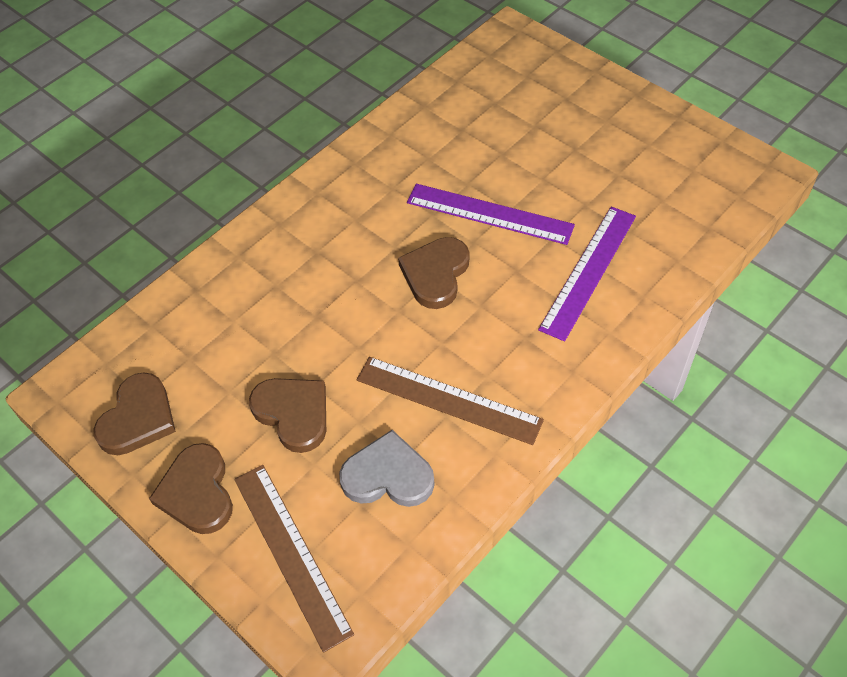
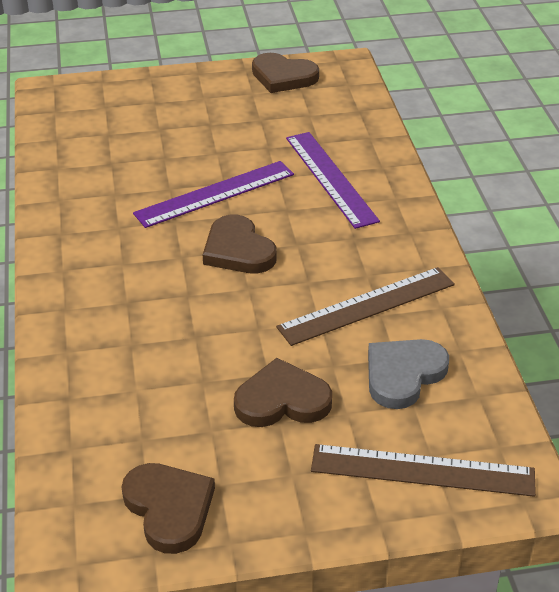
camera: 55 degrees left, 15 degrees down
(197, 492) = (298, 504): brown heart -> brown heart (283, 77)

